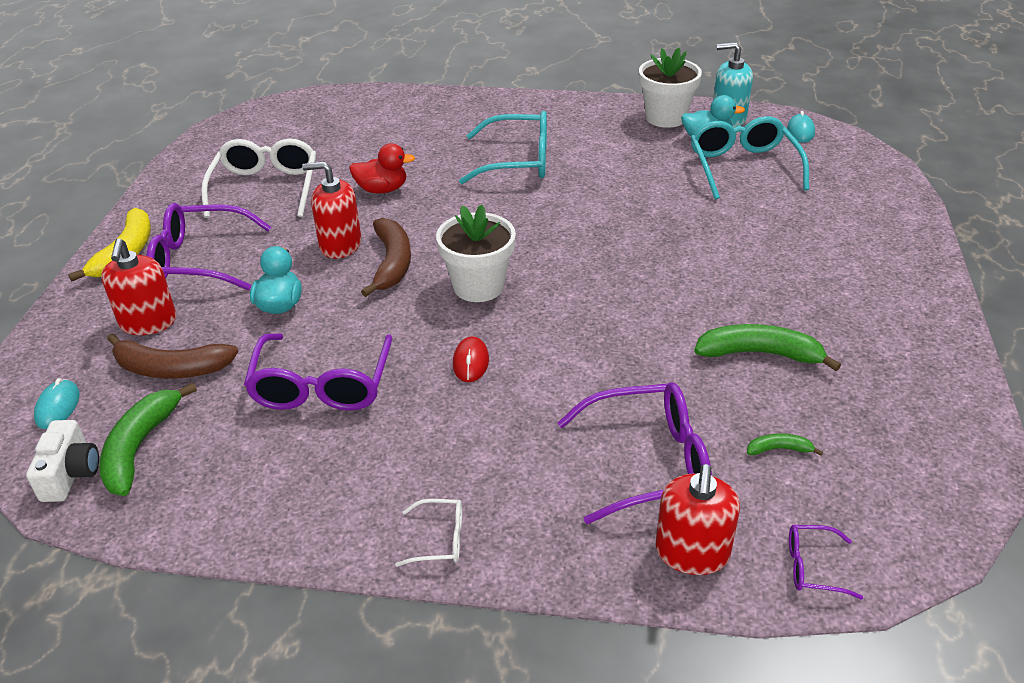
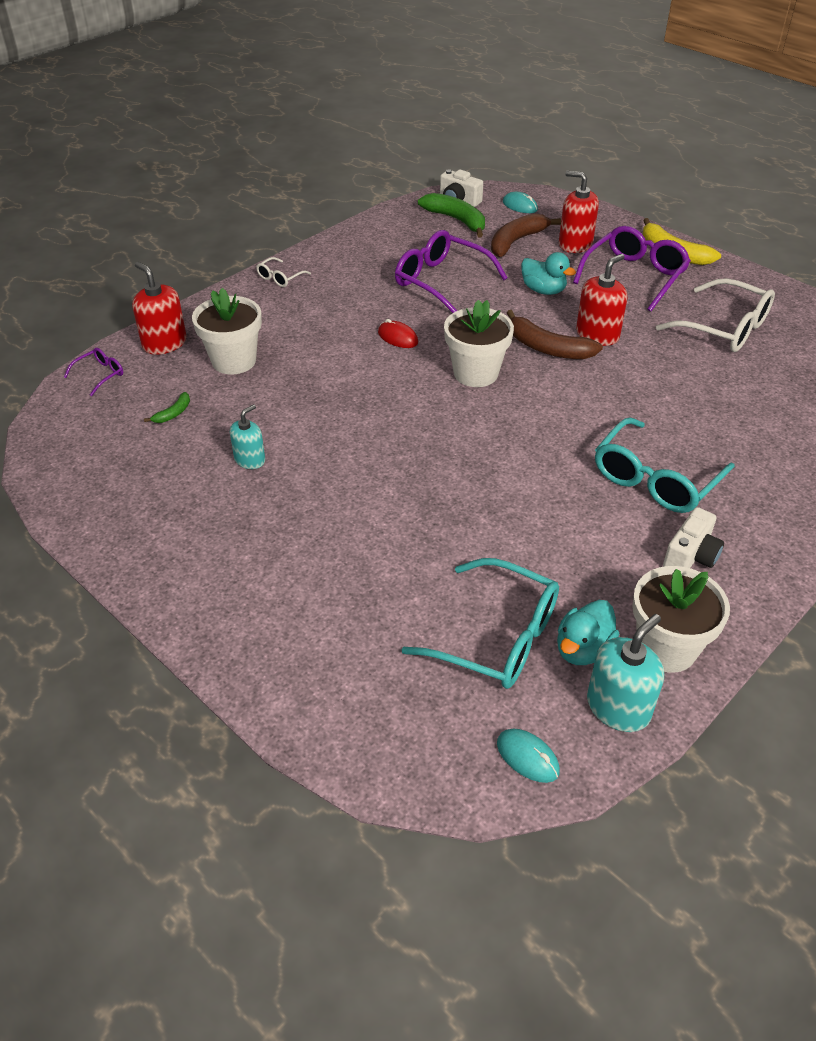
camera: 125 degrees right, 5 degrees up
(382, 189) = (669, 382): red duck -> none
(579, 130) = (691, 556): none -> white camera
(648, 462) = (234, 361): purple glasses -> white flower pot
(759, 354) = (250, 460): green banana -> turquoise soap dispenser

